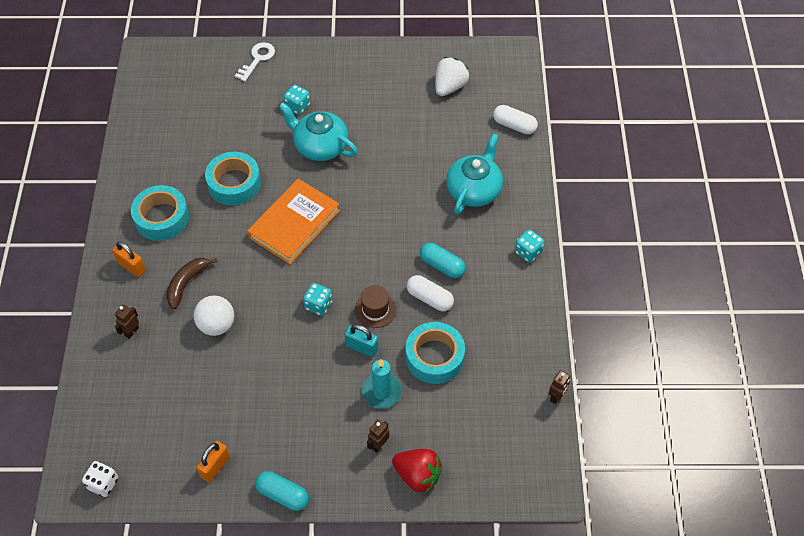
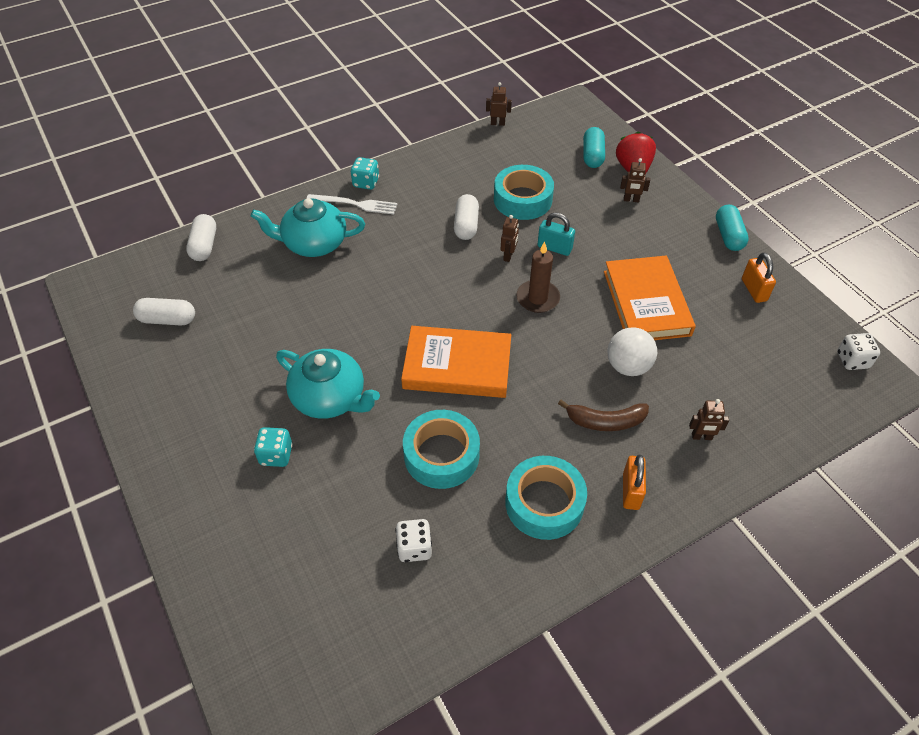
camera: 120 degrees left, 5 degrees down
(187, 145) = (414, 548): none -> white dice
(215, 467) = (754, 290): orange padlock -> orange padlock turned 75 degrees clockwise
(257, 59) = (207, 554): white key -> none
(261, 376) = (646, 303): none -> orange book
(318, 305) = (537, 298): turquoise dice -> brown candle
(320, 146) = (330, 398): turquoise teapot -> turquoise teapot turned 60 degrees counterclockwise
(362, 347) = (554, 248): turquoise padlock -> turquoise padlock turned 60 degrees counterclockwise
(375, 310) = (508, 256): brown hat -> brown robot
(382, 392) = (584, 217): turquoise candle -> none
(442, 266) = (423, 231): turquoise capsule -> turquoise capsule (592, 156)
(449, 87) = (167, 319): white strawberry -> white capsule
(504, 234) = (355, 204): none -> white fork

